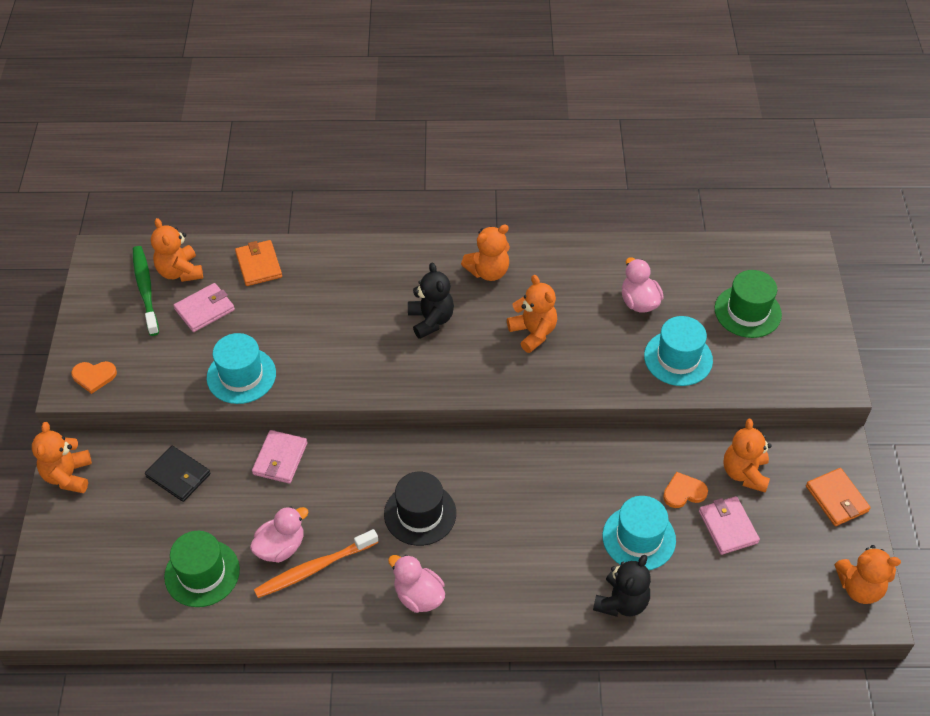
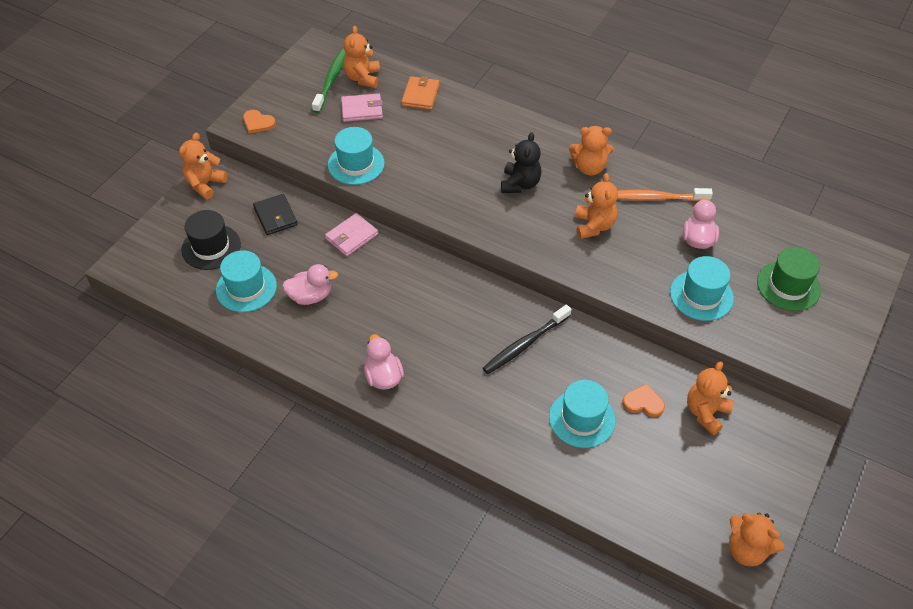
camera: 30 degrees right, 0 degrees up
(202, 573) = (246, 288): green hat -> turquoise hat
(314, 568) = (323, 322): orange toothbrush -> orange toothbrush (655, 198)
(420, 514) = (424, 320): black hat -> black hat (211, 247)
(536, 488) = (525, 344): none -> black toothbrush
(621, 602) = (534, 458): black teddy bear -> none
(728, 527) = (662, 446): pink wallet -> none
(836, 499) = (775, 470): orange wallet -> none

